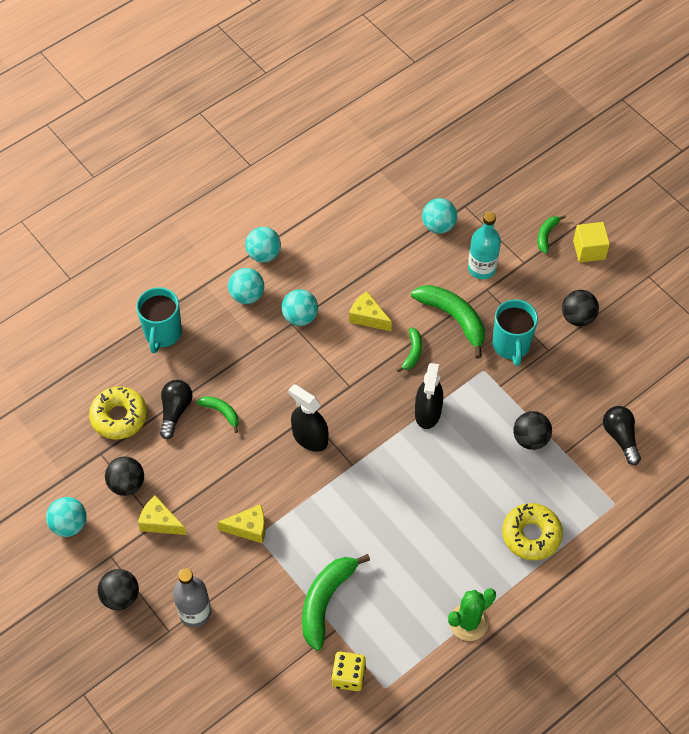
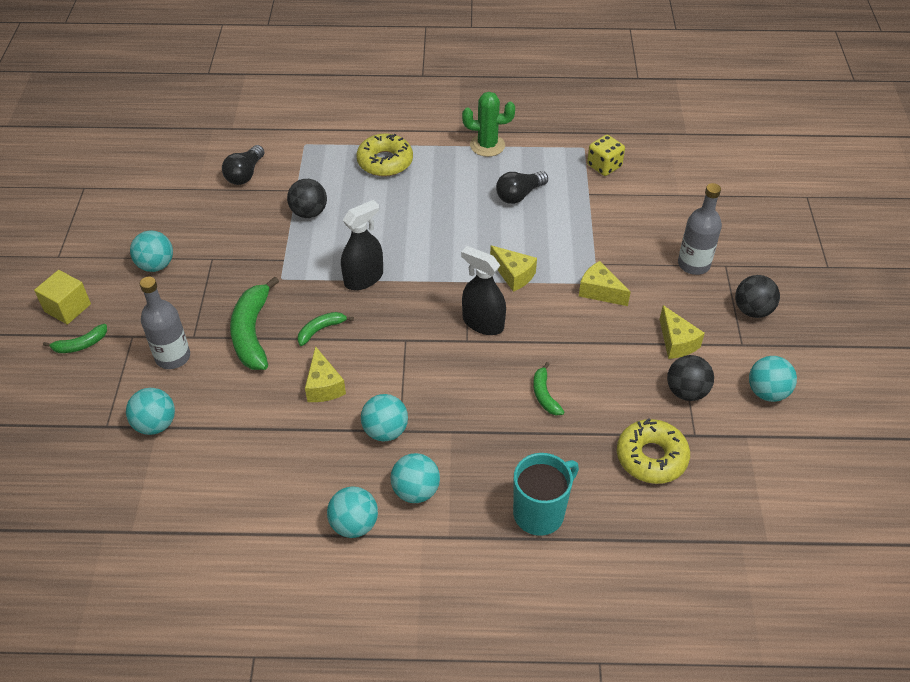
camera: 140 degrees left, 10 degrees down
(175, 411) = (589, 425): black light bulb -> black light bulb (519, 195)
(310, 437) = (483, 323): black spray bottle -> black spray bottle turned 135 degrees clockwise
(324, 496) = (514, 275): none -> yellow cheese
(325, 601) = (580, 212): green banana -> none
(481, 268) = (173, 357): turquoise bottle -> grey bottle
(511, 346) = (235, 280): turquoise mug -> none
(577, 317) = (156, 265): black ball -> turquoise ball

